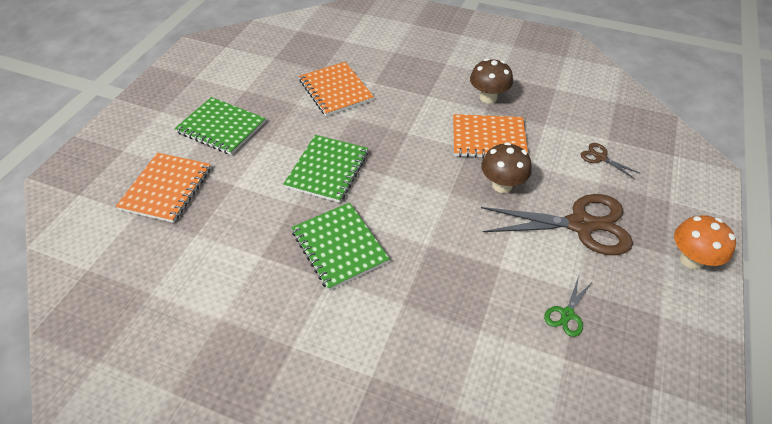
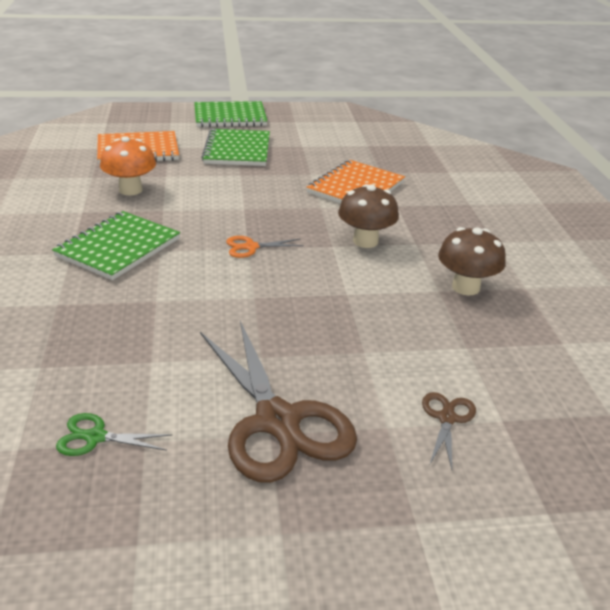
camera: 60 degrees right, 15 degrees down
(327, 170) = (225, 214): green notebook -> green notebook (230, 117)
(385, 172) = (251, 247): none -> orange scissors
(488, 139) = (381, 305): orange notebook -> none
(502, 185) = (301, 334): brown mushroom -> brown mushroom (365, 241)
(691, 259) = (288, 572): orange mushroom -> orange mushroom (130, 190)

